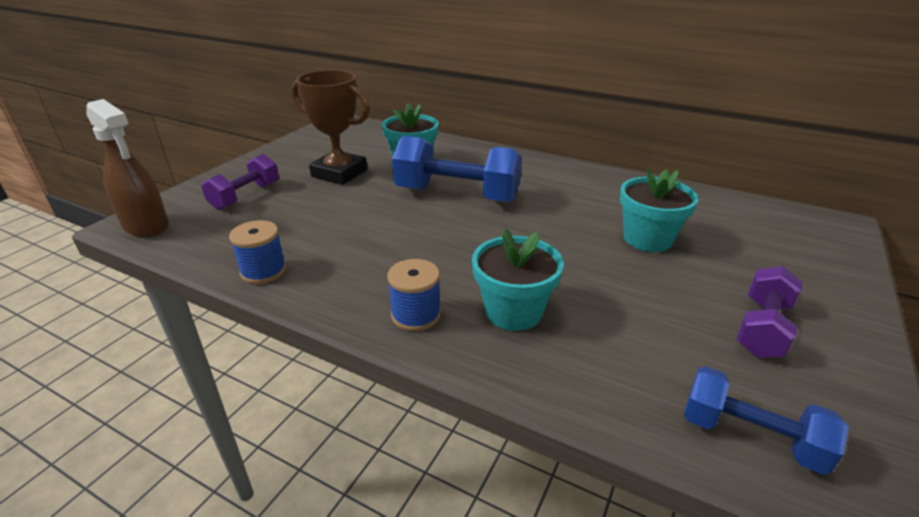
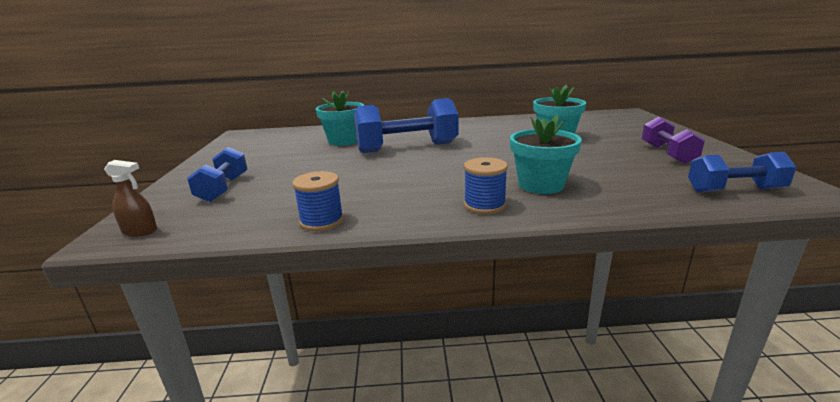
camera: 30 degrees left, 10 degrees down
(146, 226) = (140, 231): brown spray bottle -> brown spray bottle, size x0.53
(245, 196) = (223, 188): purple dumbbell -> blue dumbbell
(339, 173) = (292, 158): brown trophy -> none

